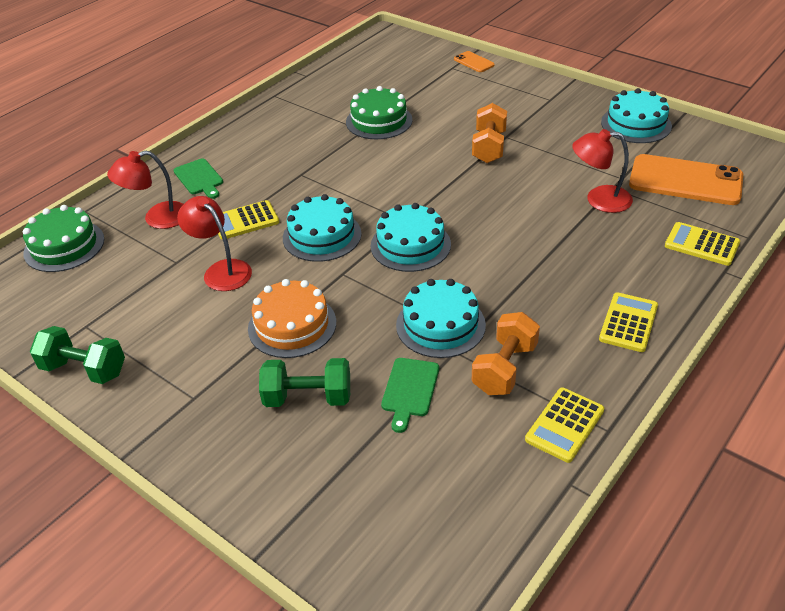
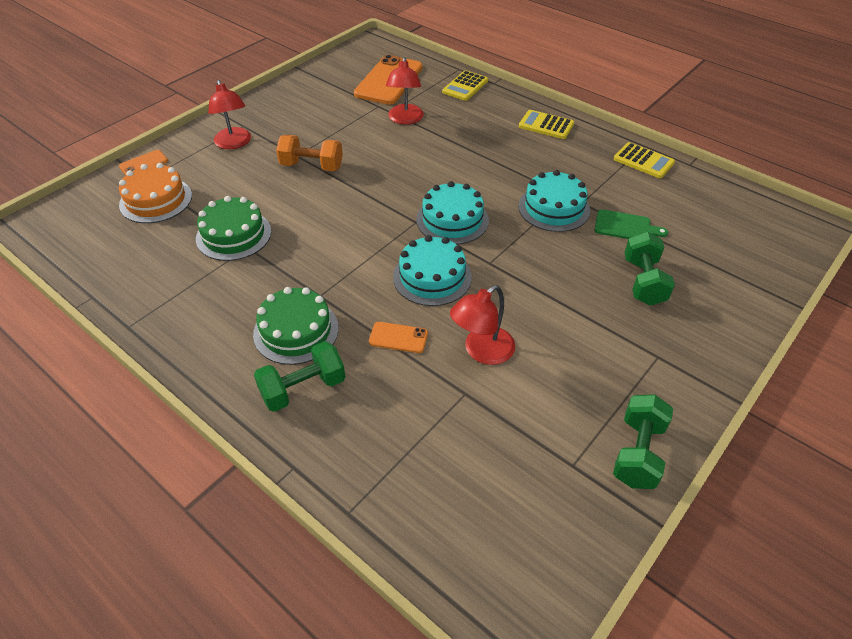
camera: 90 degrees left, 5 degrees up
(64, 246) = (424, 523): green cake -> green cake (296, 331)
(157, 218) = (380, 423): red lamp -> red lamp (234, 143)
(199, 178) = (303, 388): green cutting board -> green dumbbell
(245, 221) = (398, 337): yellow calculator -> orange phone
(292, 325) = (560, 294): orange cake -> orange cake (156, 200)
(504, 368) = (596, 181): orange dumbbell -> none
(636, 124) = (303, 89): turquoise cake -> none

